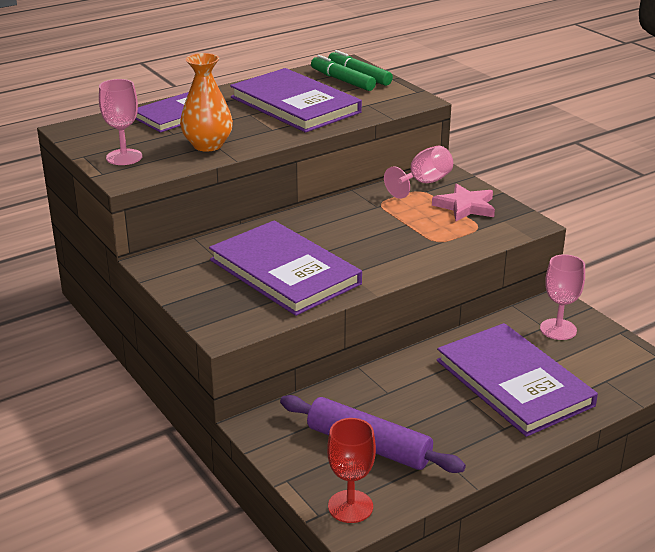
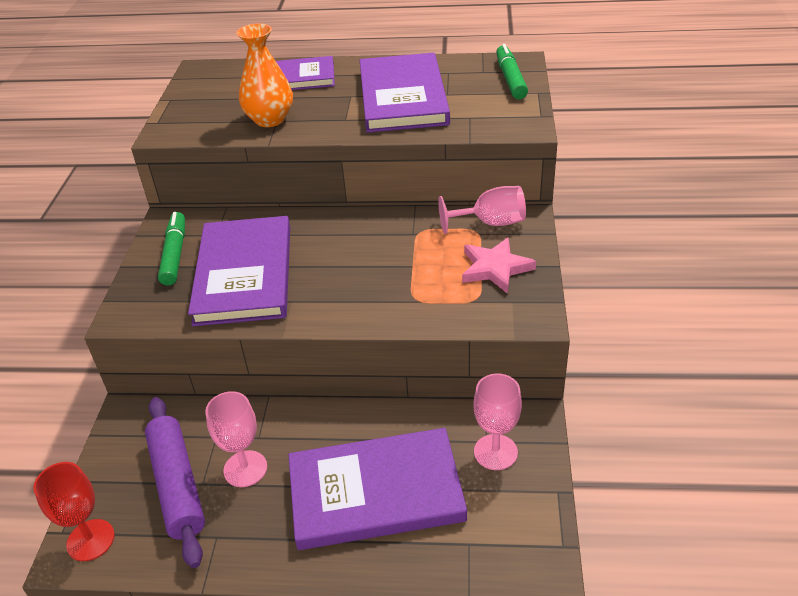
camera: 40 degrees right, 10 degrees up
(124, 157) = (194, 111): pink goblet -> pink goblet (245, 469)
(342, 80) = (486, 80): green marker -> green marker (175, 254)
(513, 383) = (375, 492): purple book -> purple book turned 75 degrees clockwise

